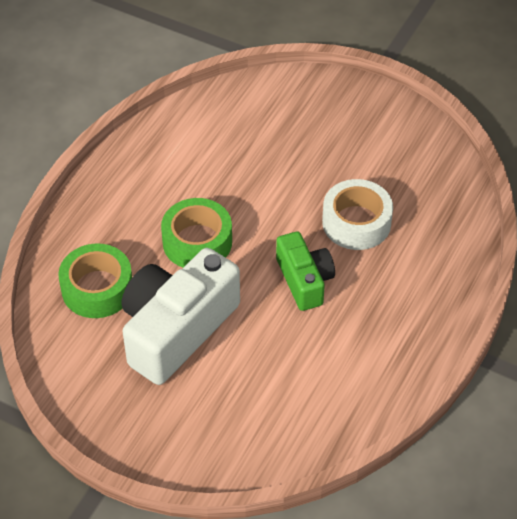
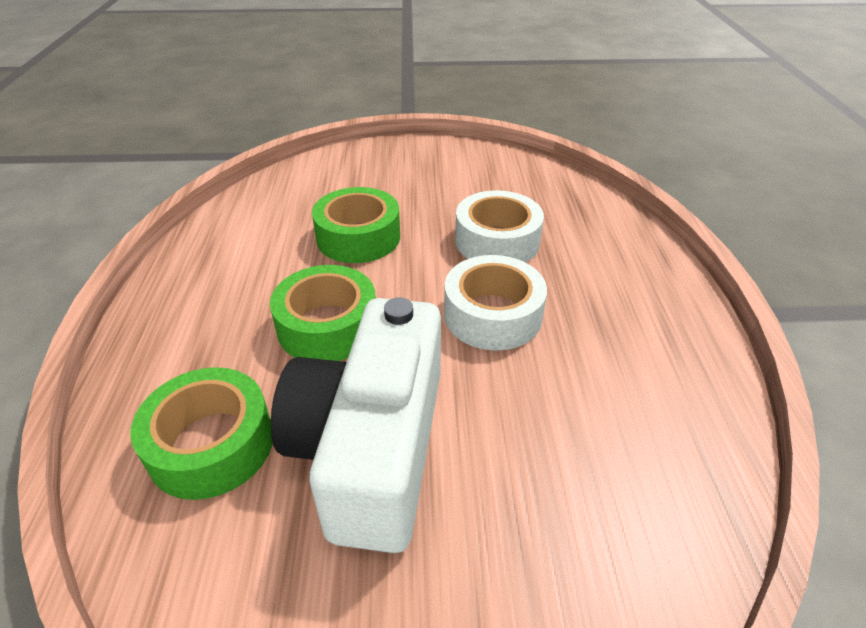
camera: 30 degrees left, 10 degrees down
(260, 176) = (358, 237): none -> green tape
(304, 280) = (492, 315): green camera -> white tape

